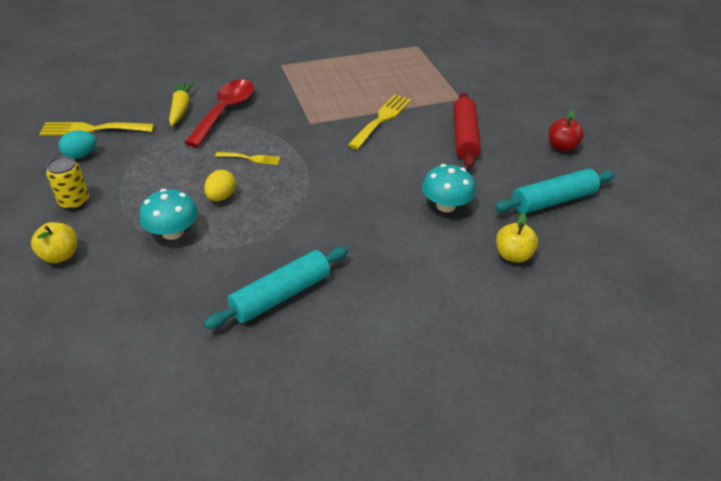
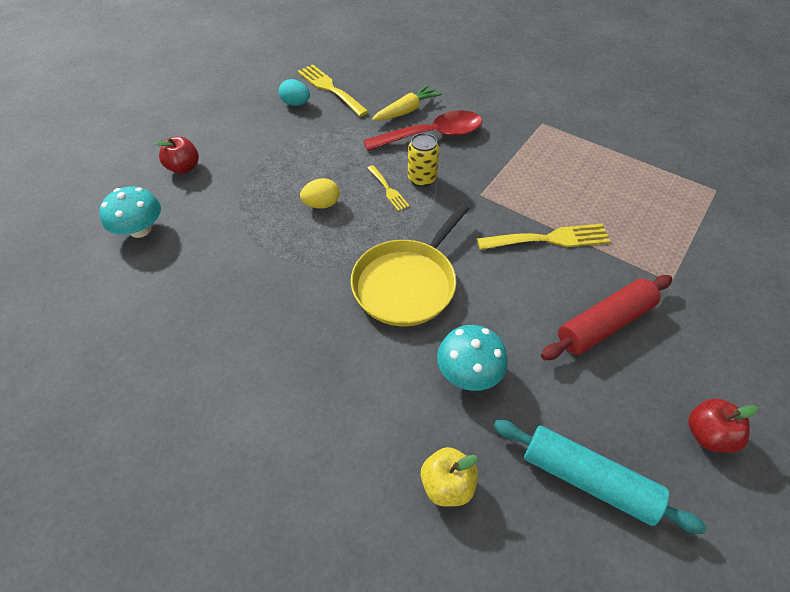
camera: 55 degrees right, 10 degrees up
(60, 255) = (184, 168): yellow apple -> red apple
(74, 202) = (243, 136): yellow can -> yellow can (422, 179)
(172, 232) = (255, 205): turquoise mushroom -> turquoise mushroom (140, 230)
(280, 295) = (235, 318): turquoise rolling pin -> none
(348, 194) = (407, 283): none -> yellow pan

